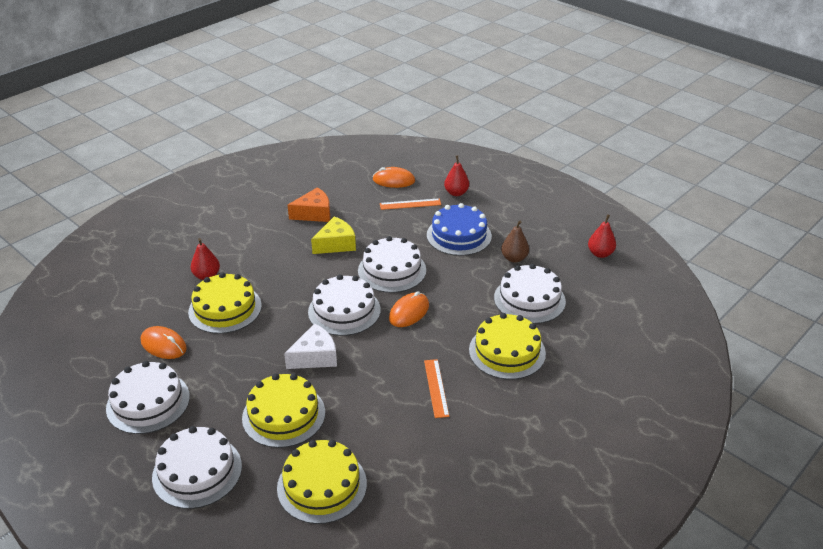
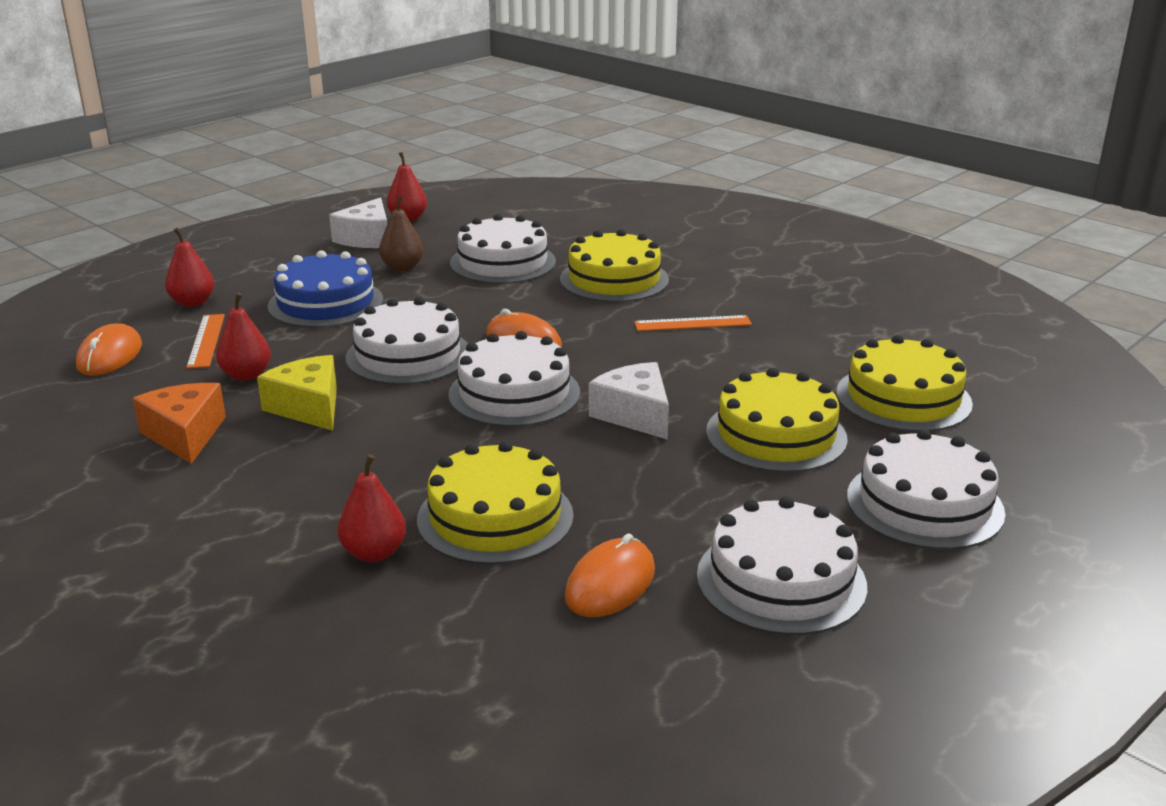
camera: 90 degrees left, 10 degrees down
(371, 221) = (246, 375): none -> red pear
(560, 240) = (367, 238): none -> white cheese

